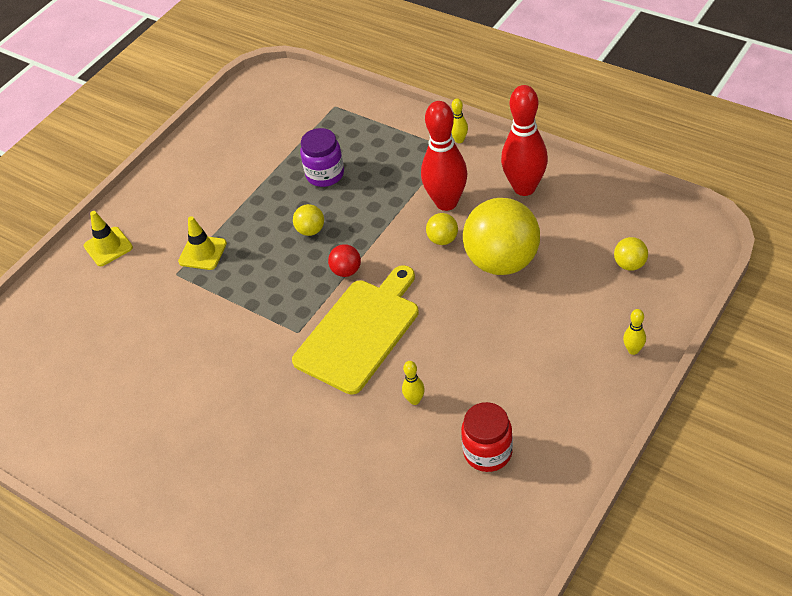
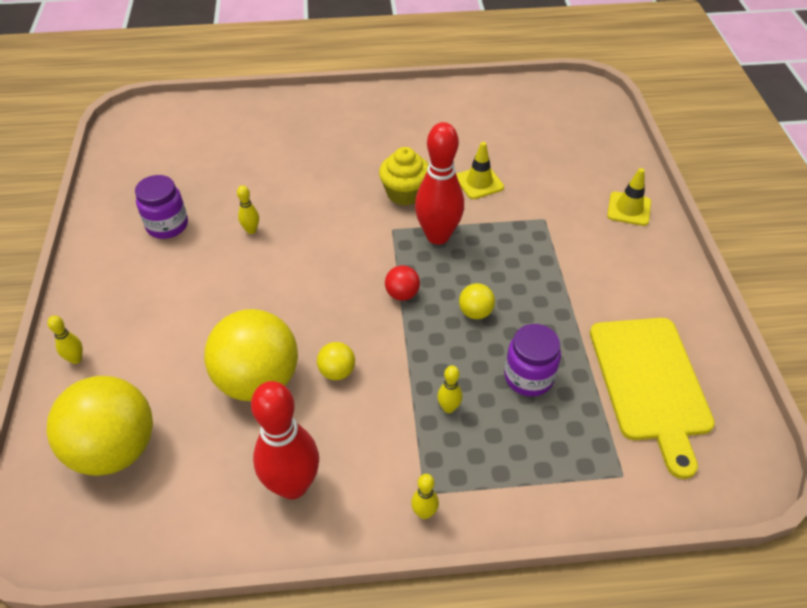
camera: 135 degrees right, 0 degrees up
(202, 253) = (545, 244): yellow traffic cone -> yellow traffic cone (479, 182)
(251, 362) = (404, 193): none -> yellow cupcake
(360, 332) = (340, 253): yellow cutting board -> yellow cutting board (650, 383)
(392, 182) = (448, 408): none -> yellow bowling pin
(446, 202) = (368, 416): red bowling pin -> red bowling pin (438, 236)
(487, 452) = (167, 225): red jar -> purple jar
(629, 264) = (115, 449): yellow ball -> yellow ball, size x2.31

